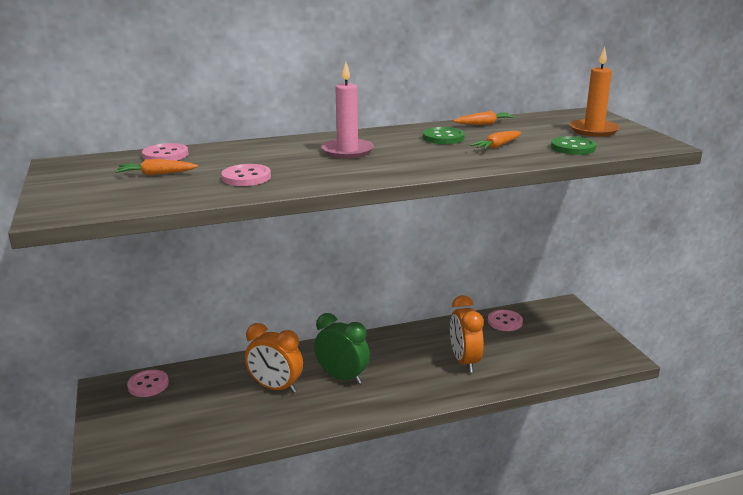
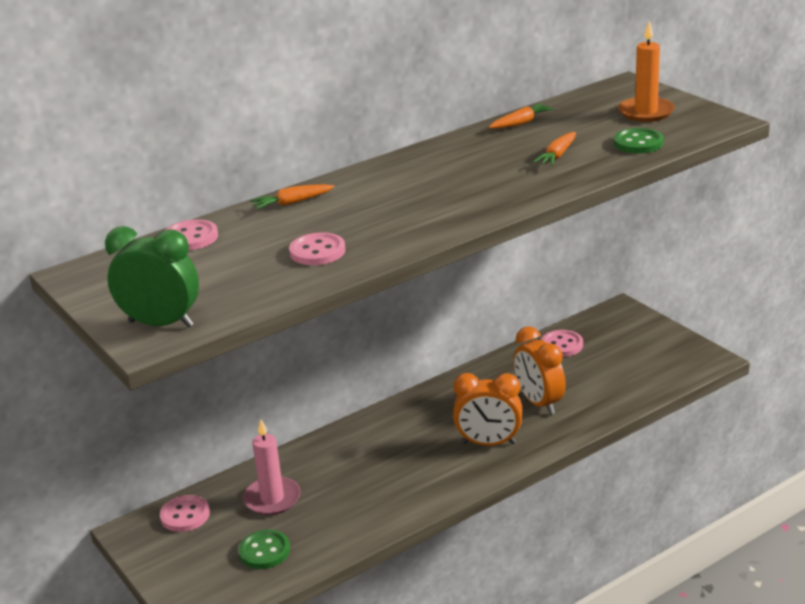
camera: 15 degrees left, 5 degrees up
(156, 174) = (210, 267): orange carrot -> orange carrot (292, 203)
(275, 387) = (341, 482): orange clock -> orange clock (488, 443)
(342, 377) = (411, 453): green clock -> green clock (161, 324)
(347, 151) = (398, 192): pink candle -> pink candle (272, 499)
(443, 137) = (490, 153): green button -> green button (264, 551)

